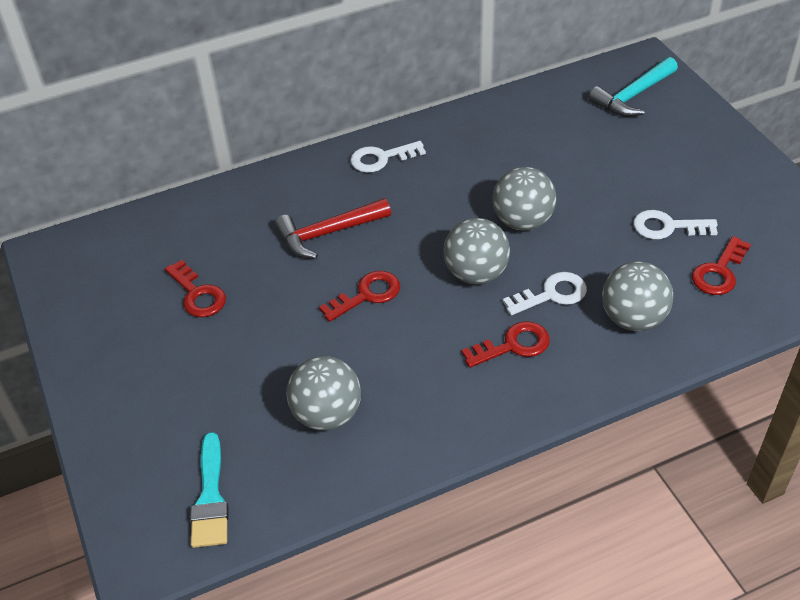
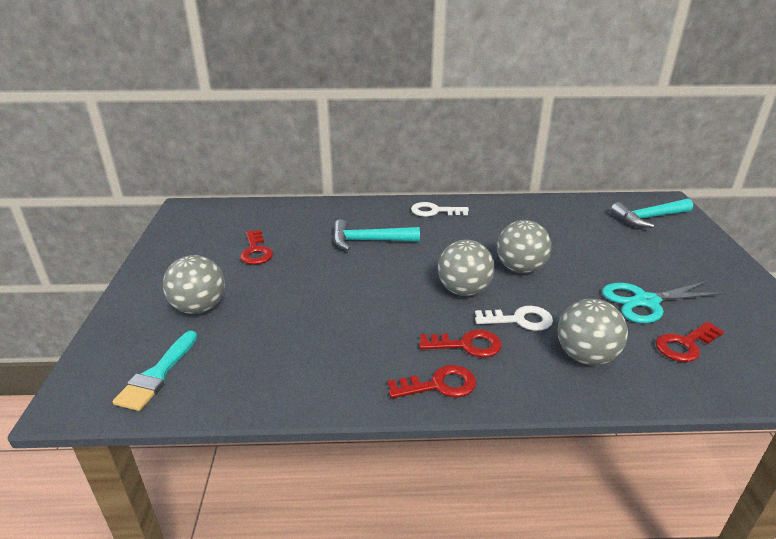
camera: 20 degrees right, 15 degrees down
(327, 233) = (368, 241): red hammer -> turquoise hammer
(327, 414) = (286, 347): grey ball -> grey ball (199, 308)
(367, 295) = (371, 281): red key -> red key (439, 385)
(667, 227) = (646, 302): white key -> turquoise scissors

